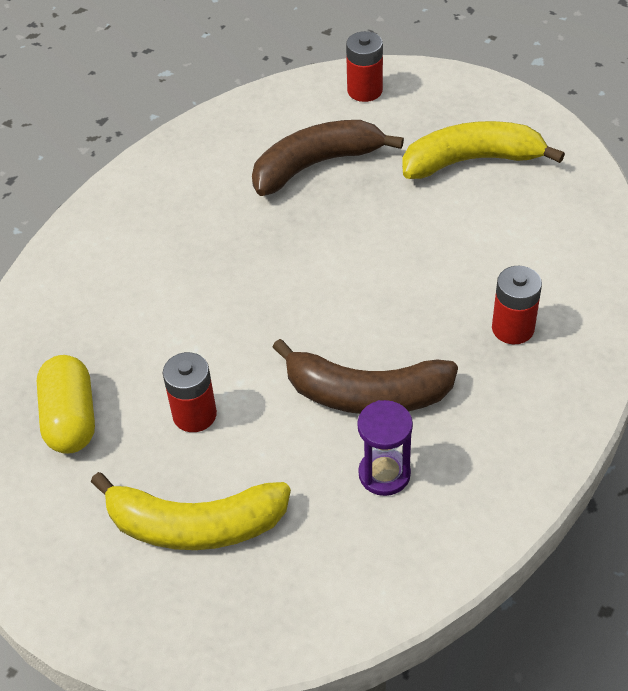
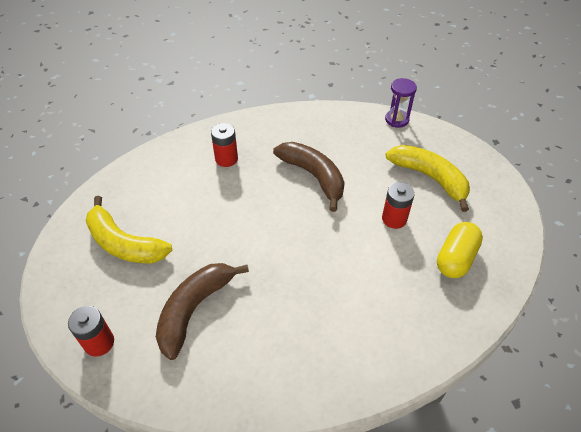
camera: 140 degrees left, 0 degrees up
(316, 165) = (194, 309): brown banana -> brown banana turned 105 degrees clockwise
(384, 474) = (339, 147): purple hourglass -> purple hourglass (397, 120)

